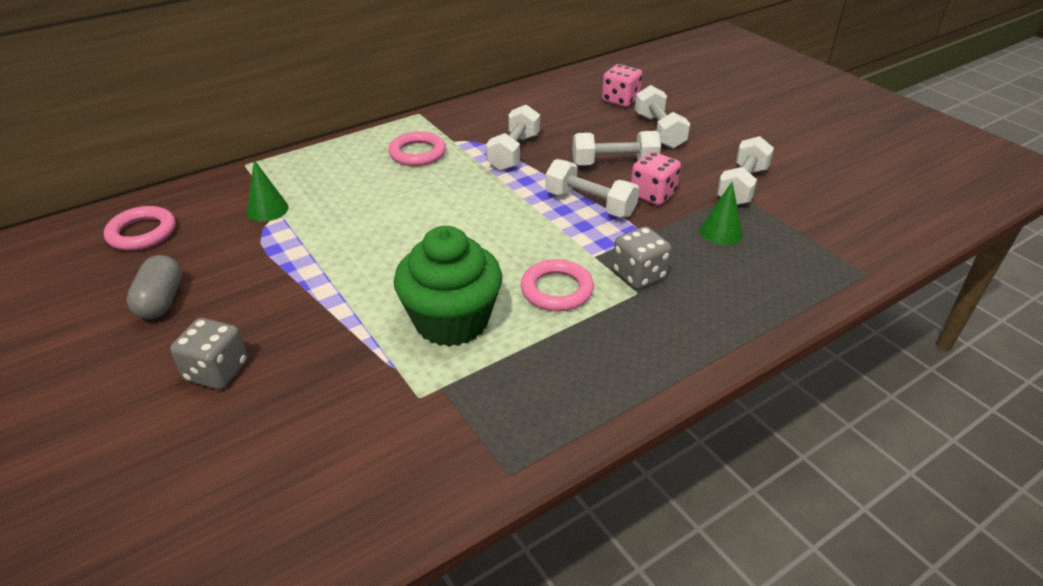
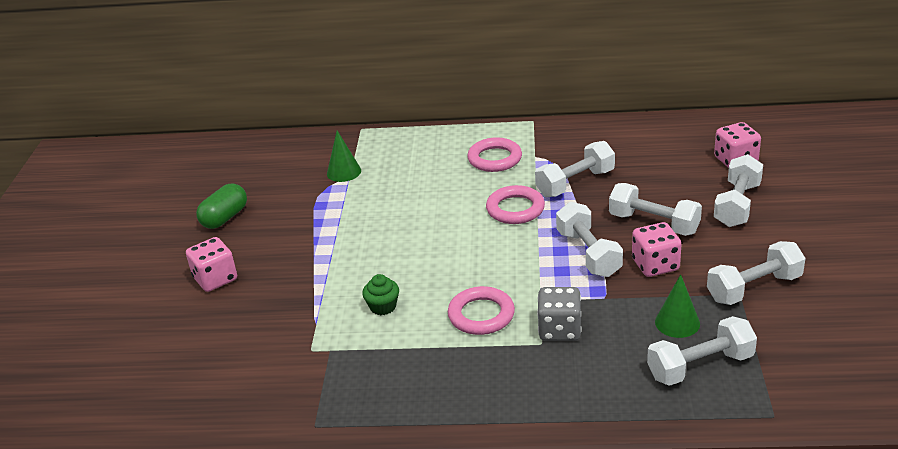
camera: 40 degrees right, 5 degrees down
(142, 233) = (254, 163): pink ring -> pink ring (515, 209)
(161, 301) = (225, 218): grey capsule -> green capsule
(217, 371) = (215, 279): grey dice -> pink dice
(451, 321) = (383, 307): green cupcake -> green cupcake, size x0.42
(776, 258) = (700, 366): none -> white dumbbell

